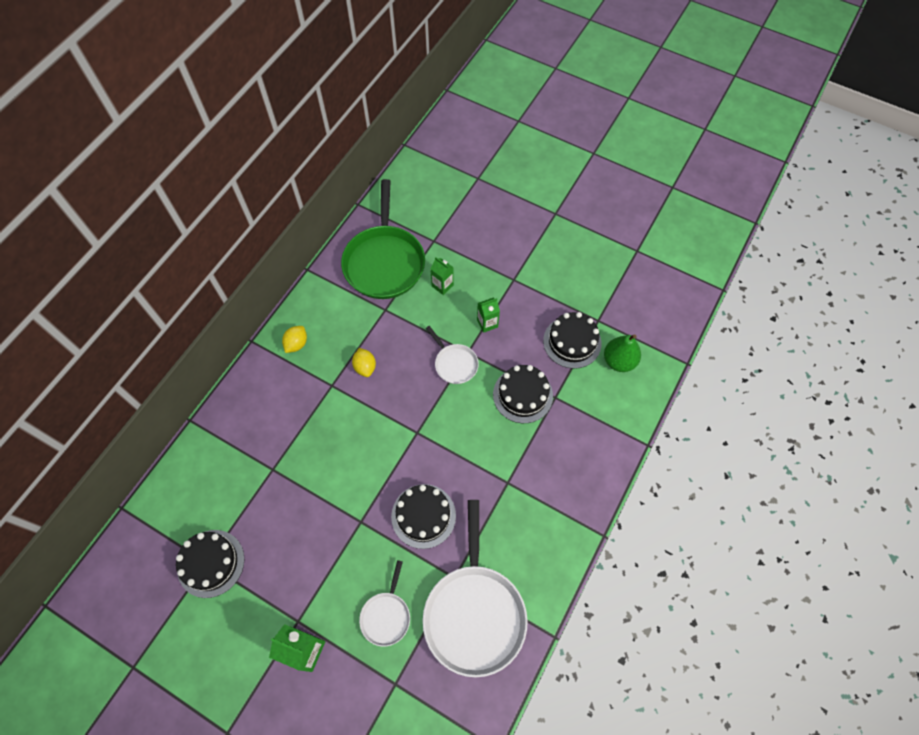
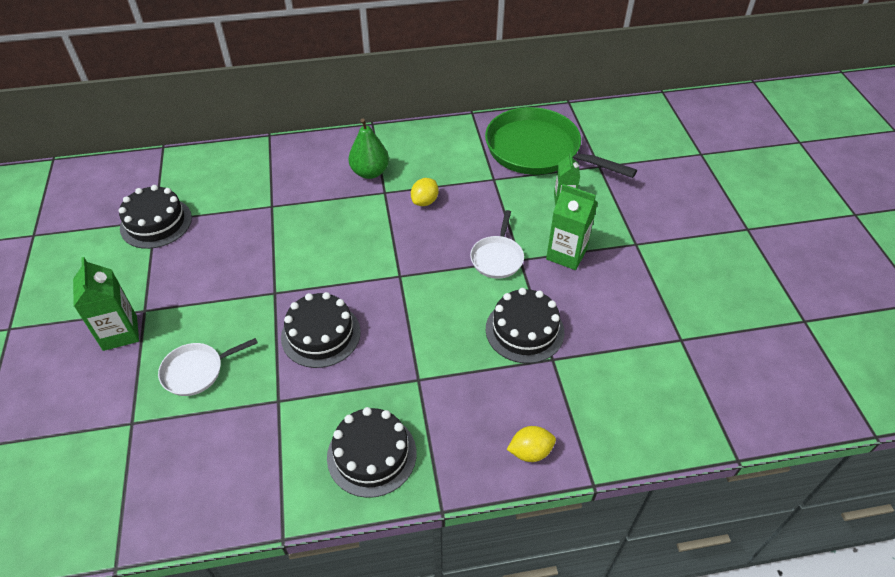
camera: 50 degrees right, 15 degrees down
(296, 344) = (398, 149): yellow lemon -> yellow lemon (530, 452)
(384, 262) = (537, 150): green pan -> green pan turned 75 degrees clockwise
(474, 613) = (252, 443): white pan -> none
(487, 323) = (566, 254): green carton -> green carton, size x1.55
(572, 342) = (629, 333): black cake -> black cake (371, 454)
(619, 361) = (659, 389): green pear -> green pear (370, 172)

